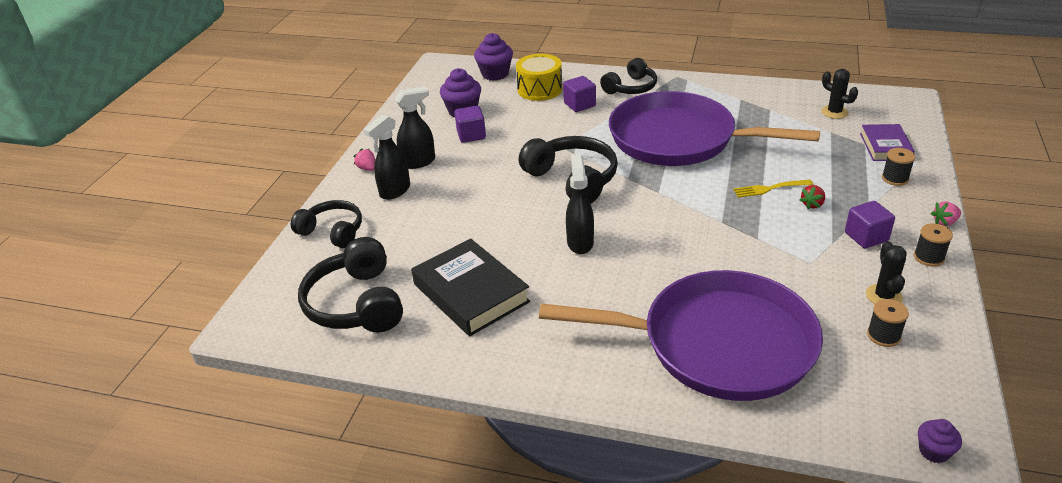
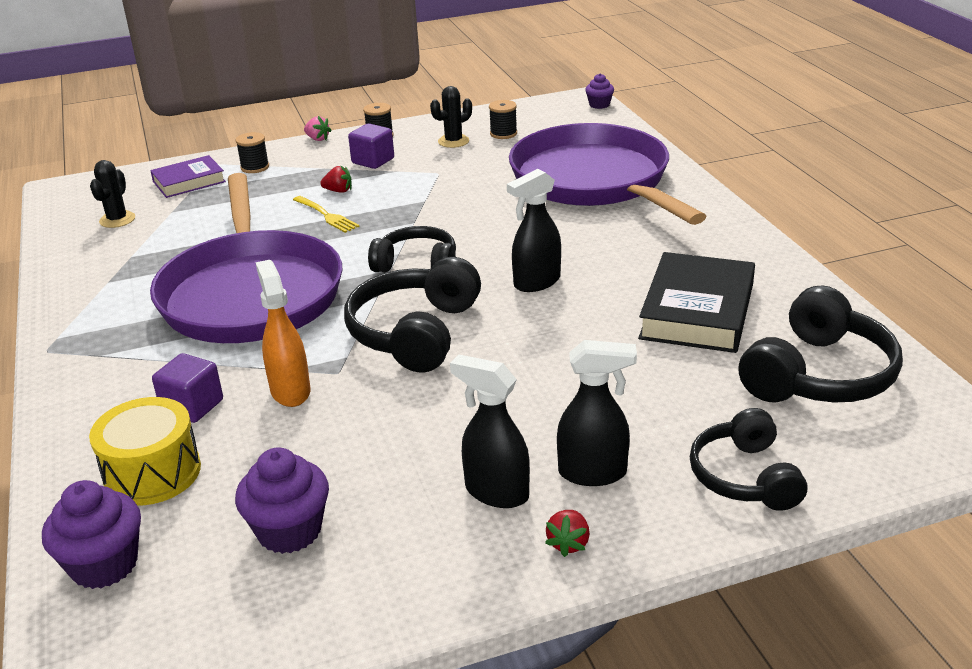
camera: 125 degrees left, 5 degrees down
(367, 168) = (568, 543): pink strawberry -> red strawberry
(471, 135) = (368, 476): purple cube -> none
(562, 131) = (290, 391): none -> orange spray bottle
(631, 88) = (105, 379): black headphones -> black headphones (417, 265)

